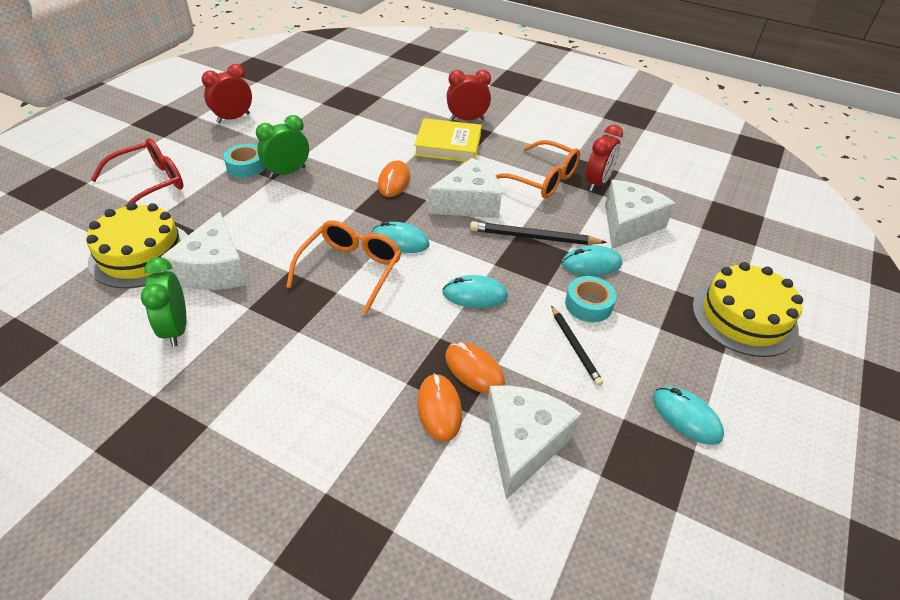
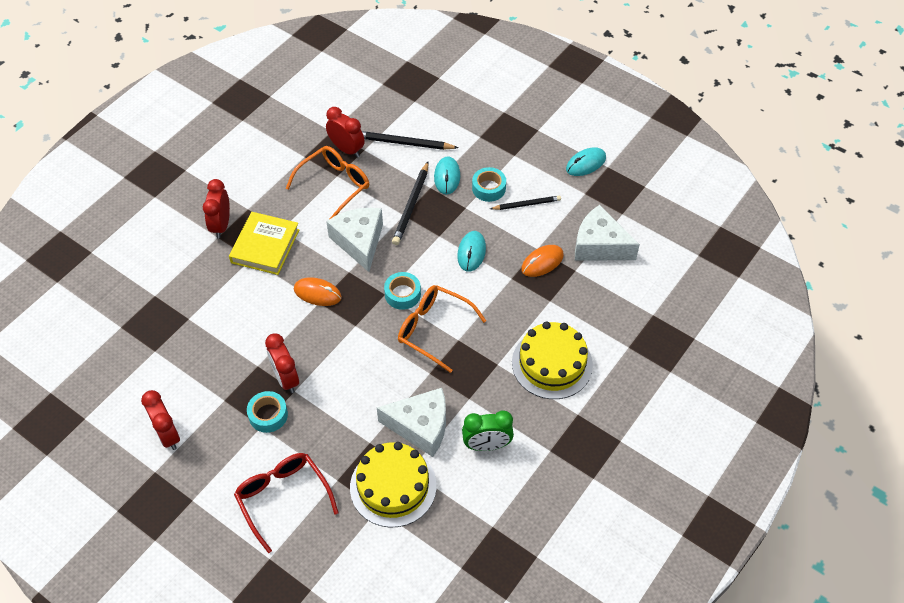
camera: 80 degrees left, 10 degrees up
(287, 172) = (286, 378): green clock -> red clock
(400, 241) = (402, 294): turquoise mouse -> turquoise tape
(439, 409) = (572, 284): orange mouse -> none
(629, 224) = (404, 143): white cheese -> black pencil
(744, 317) = (509, 109): yellow cake -> yellow cake (552, 364)

